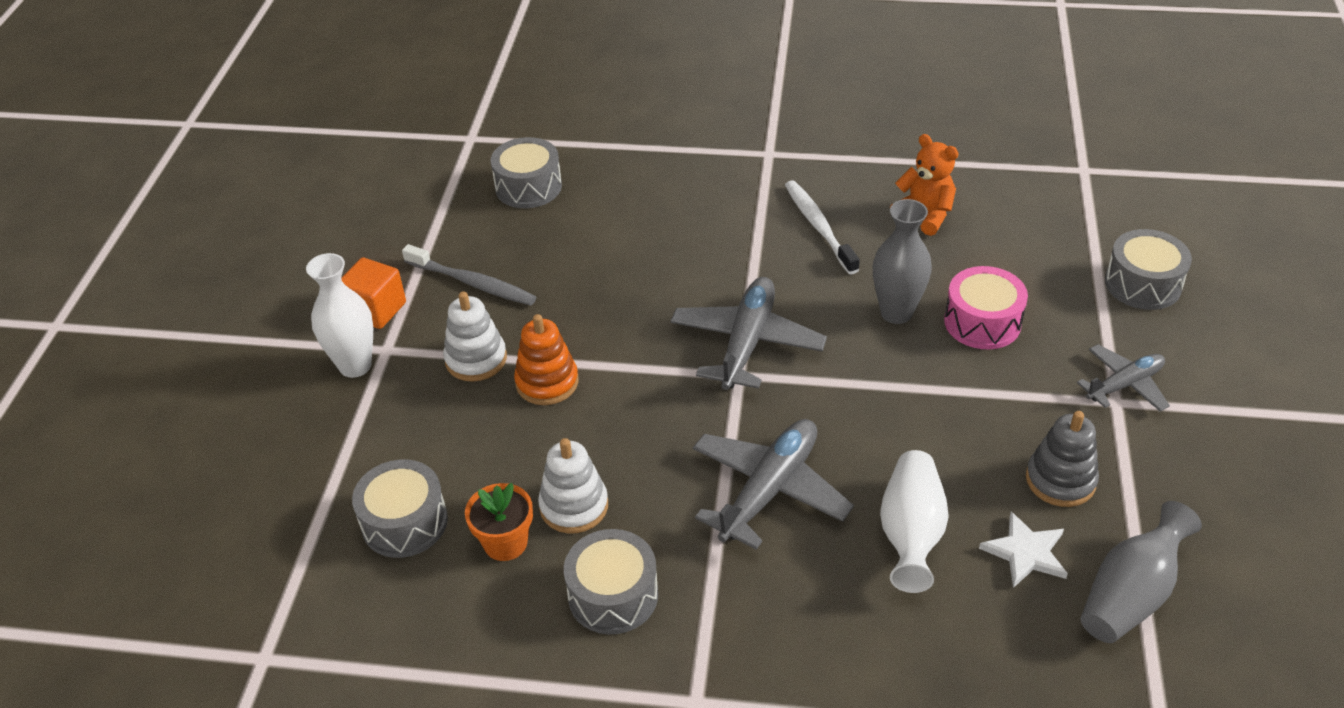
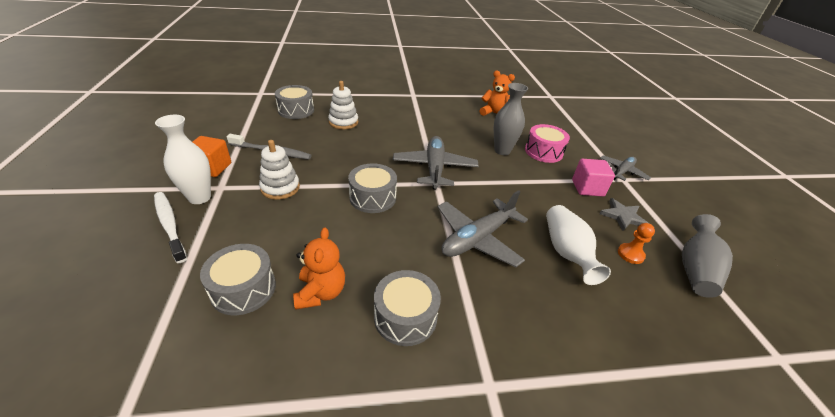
camera: 20 degrees left, 5 degrees down
(505, 543) = (321, 292): orange flower pot -> orange teddy bear
(547, 382) = (327, 196): orange stacking toy -> none
(574, 506) = (362, 263): white stacking toy -> white stacking toy (343, 122)
(769, 490) = (478, 238): grey plane -> grey plane turned 150 degrees counterclockwise
(819, 226) = (448, 120): white toothbrush -> white toothbrush (169, 225)
(1026, 414) = (587, 188): none -> pink cube
(1026, 552) = (630, 254): white star -> orange pawn
(1060, 480) = (623, 216): grey stacking toy -> grey star
(1143, 284) = (601, 133): grey drum -> grey drum (373, 197)

